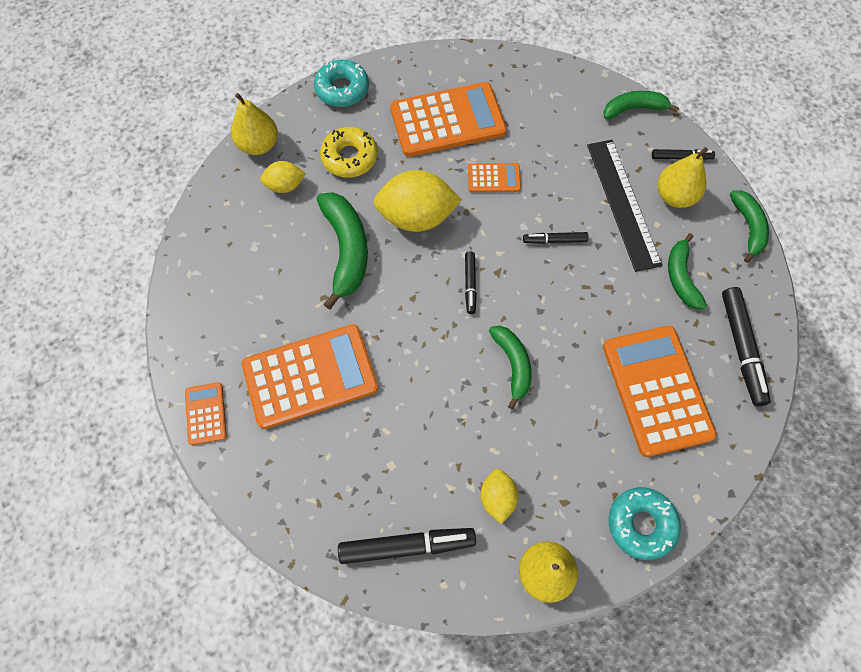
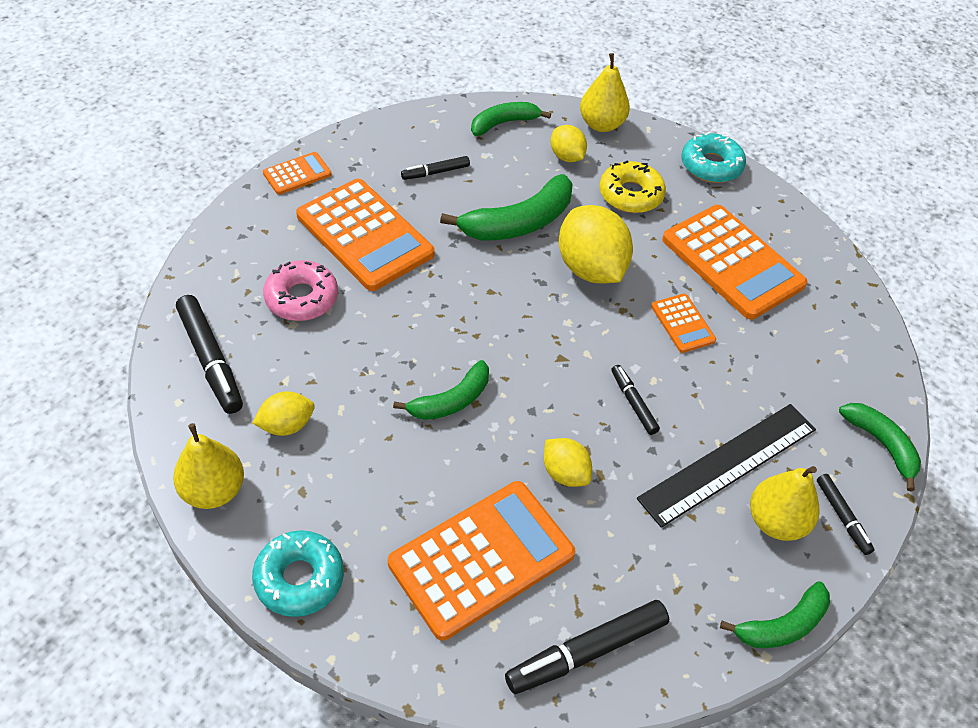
camera: 65 degrees right, 15 degrees down
(364, 450) = (301, 298): none -> pink donut
(470, 284) = (532, 336): black marker -> black marker (436, 172)
(601, 309) = (565, 473): none -> yellow lemon
(681, 277) = (656, 554): green banana -> green banana (504, 123)

